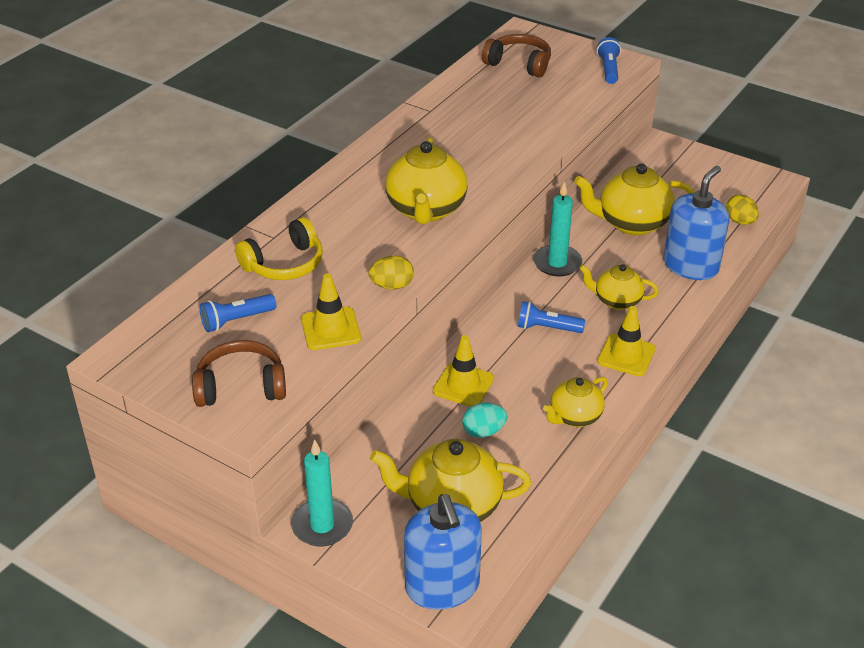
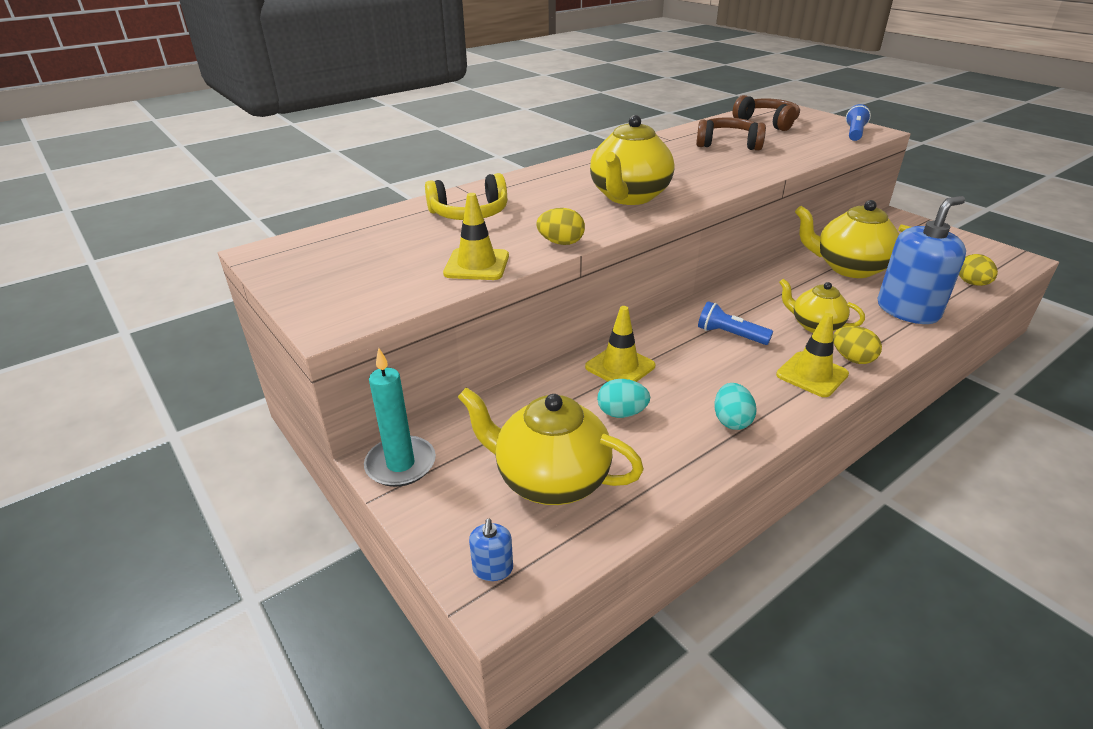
camera: 20 degrees right, 5 degrees down
(236, 320) = (393, 244): blue flashlight -> none
(241, 386) = (353, 293): brown headphones -> brown headphones (728, 144)
(442, 586) = (493, 568): blue soap dispenser -> blue soap dispenser, size x0.42
(557, 263) = (760, 285): turquoise candle -> none
(574, 417) = (731, 421): yellow teapot -> turquoise egg
(655, 331) = (852, 359): none -> yellow egg

